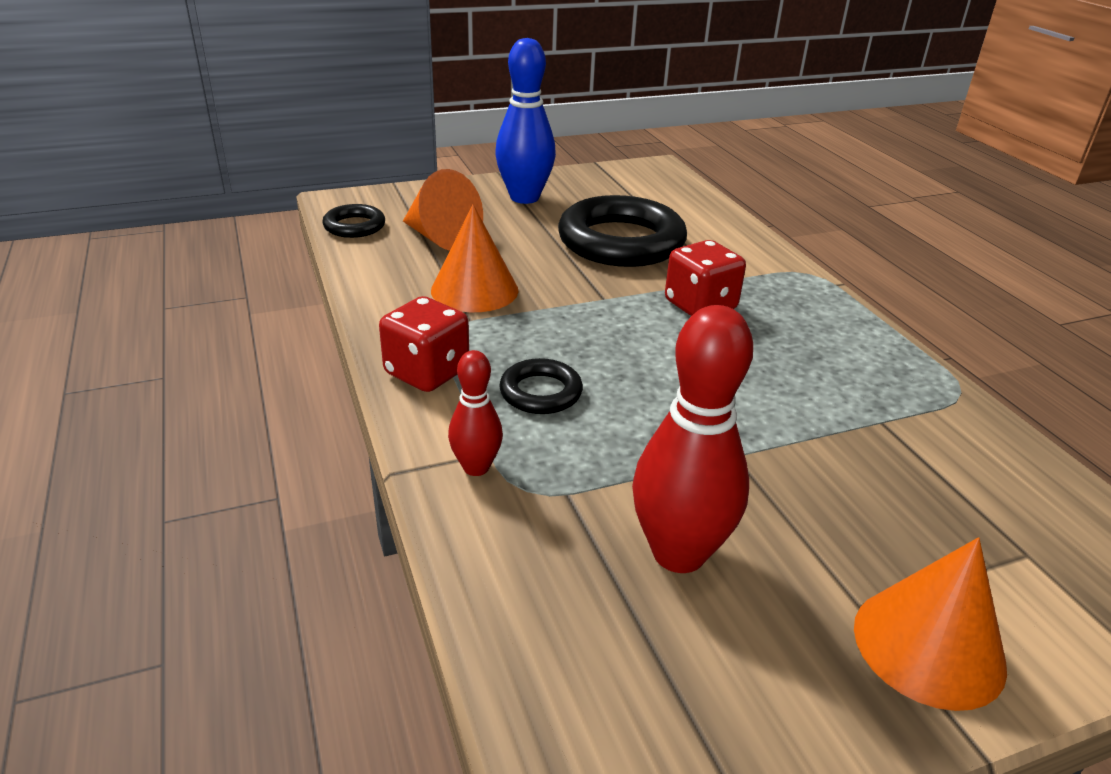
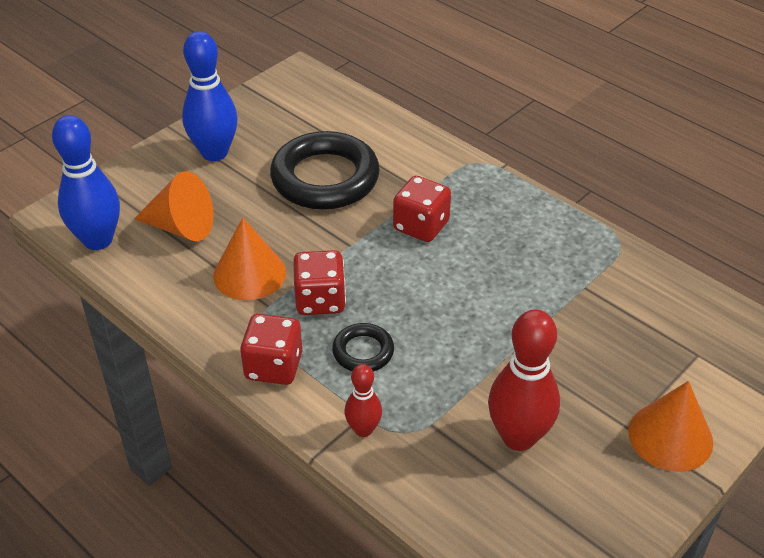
camera: 25 degrees left, 10 degrees up
(354, 226) = (98, 240): black ring -> blue bowling pin
(531, 333) = (320, 300): none -> red dice

